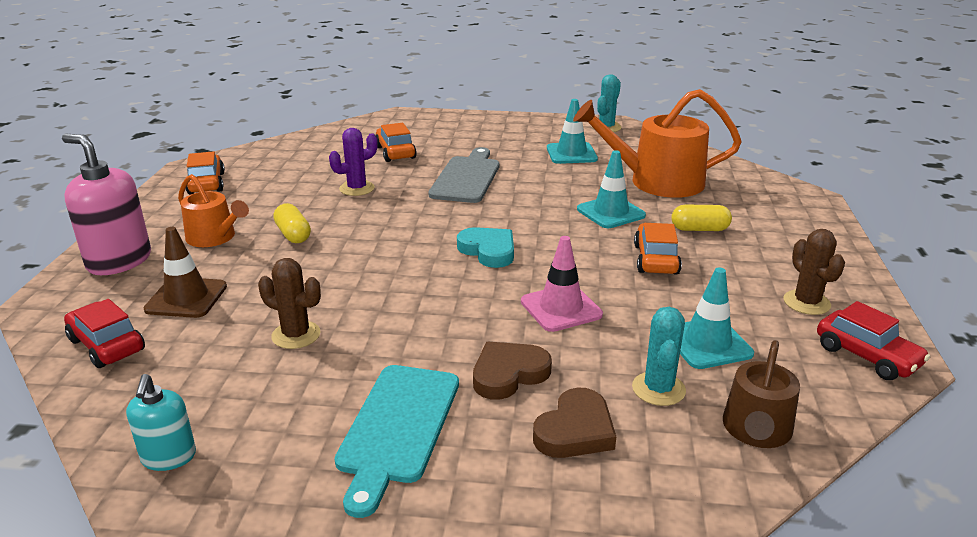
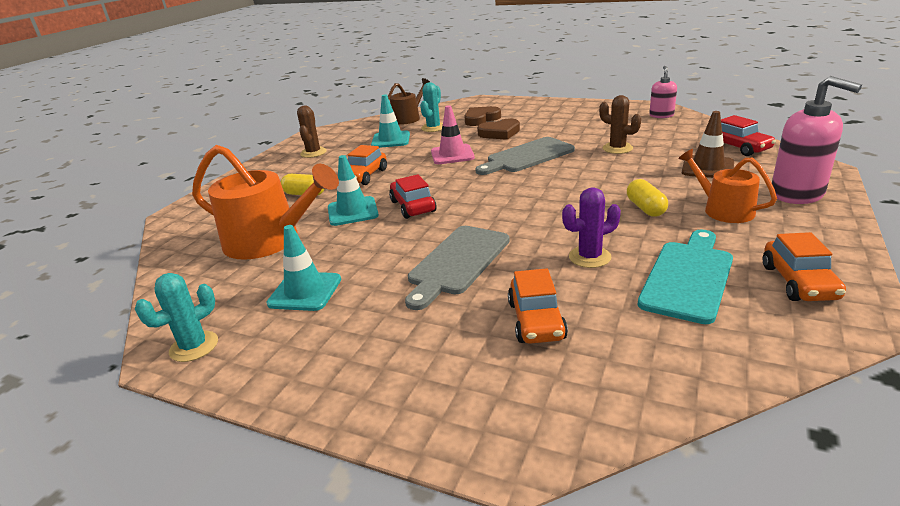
camera: 160 degrees left, 0 degrees up
(169, 457) = (661, 115): turquoise soap dispenser -> pink soap dispenser
(398, 428) = (558, 120): turquoise cutting board -> turquoise cutting board (688, 277)
(438, 309) = (527, 156): none -> grey cutting board
(488, 251) = (477, 187): turquoise heart -> none
(866, 356) = (325, 134): red car -> red car (413, 206)

